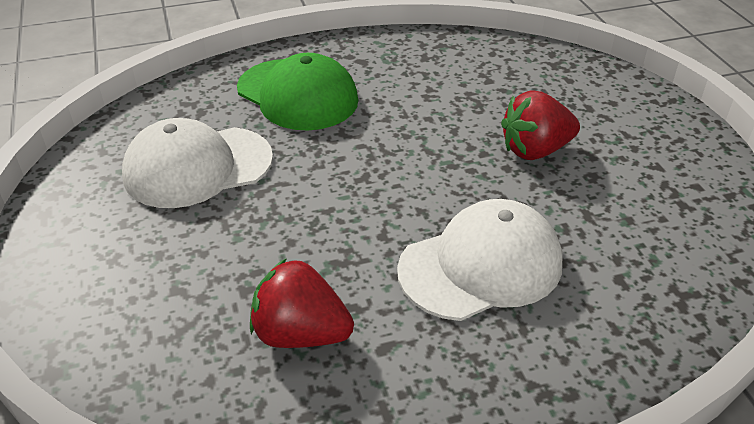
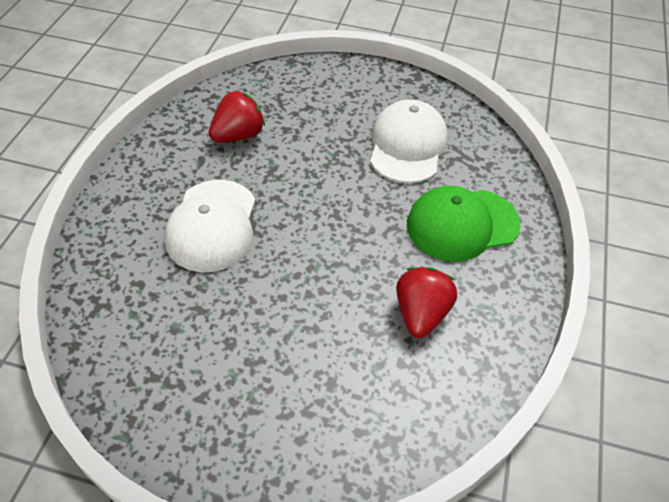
camera: 120 degrees right, 10 degrees up
(535, 150) = (285, 327): red strawberry -> red strawberry (421, 314)

